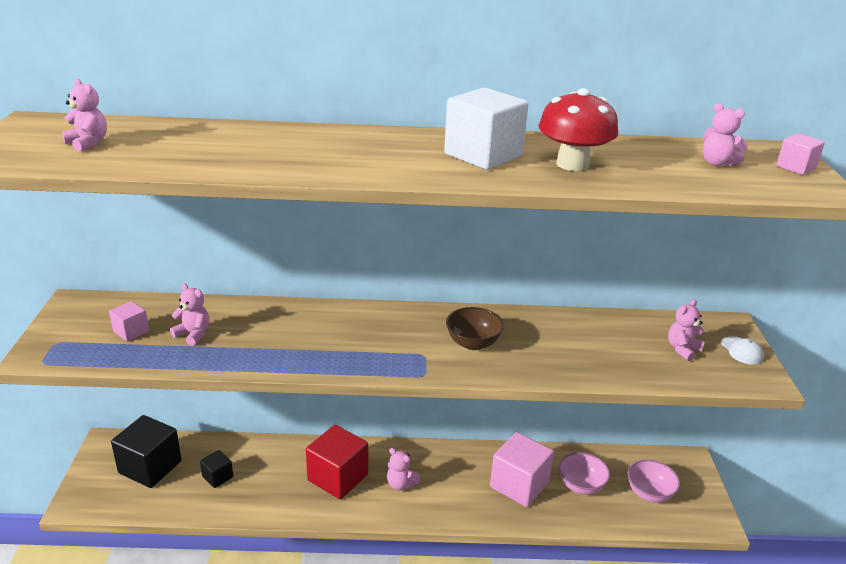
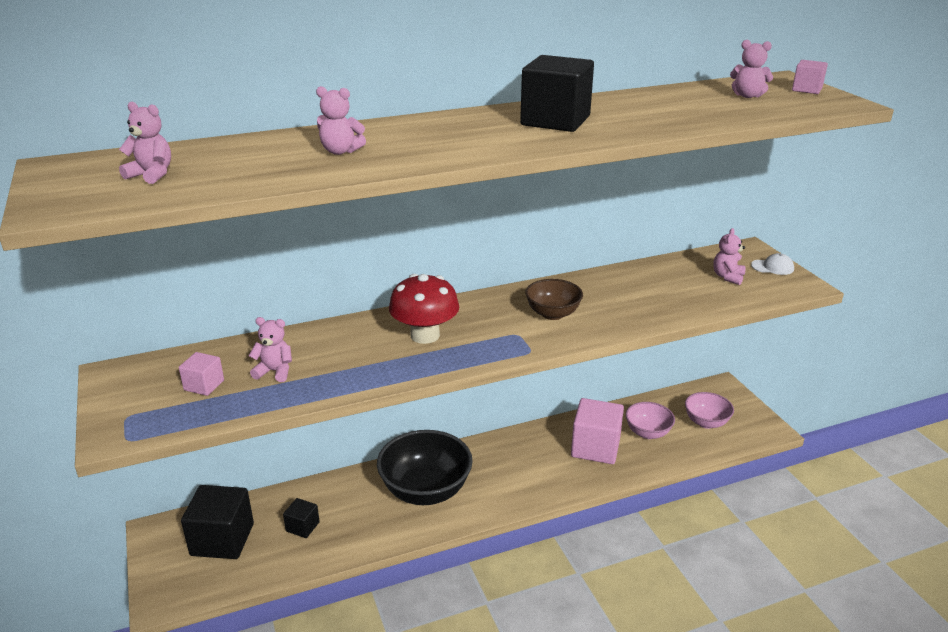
camera: 20 degrees left, 0 degrees up
(338, 477) = (425, 491): red cube -> black bowl
(401, 484) = (489, 479): pink teddy bear -> pink teddy bear (340, 151)
(483, 155) = (555, 121): white cube -> black cube
(572, 164) = (638, 115): red mushroom -> red mushroom (425, 335)
(742, 351) = (772, 267): white cap -> white cap turned 45 degrees counterclockwise

